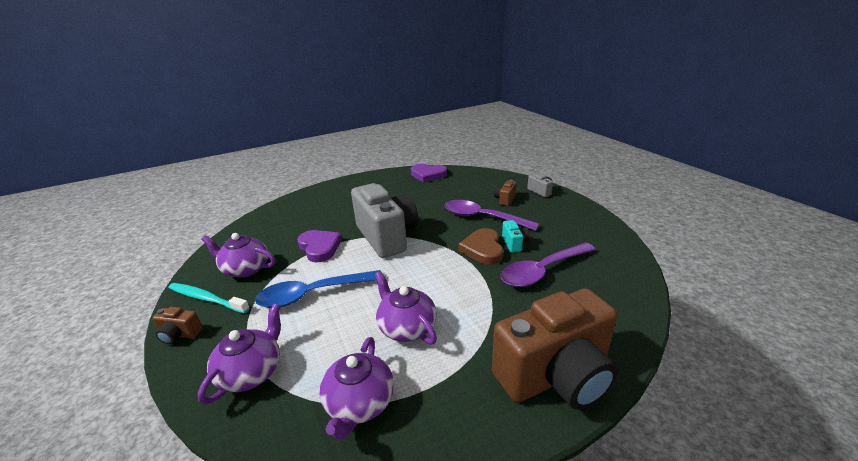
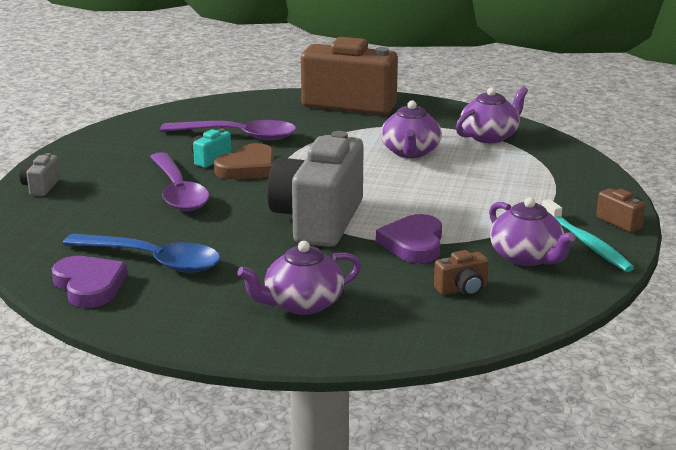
camera: 140 degrees left, 5 degrees down
(251, 372) = (559, 175): purple teapot -> purple teapot (302, 304)
(313, 294) = (467, 202): blue spoon -> blue spoon (153, 261)
(505, 199) = (102, 198): brown camera -> brown camera (462, 289)

